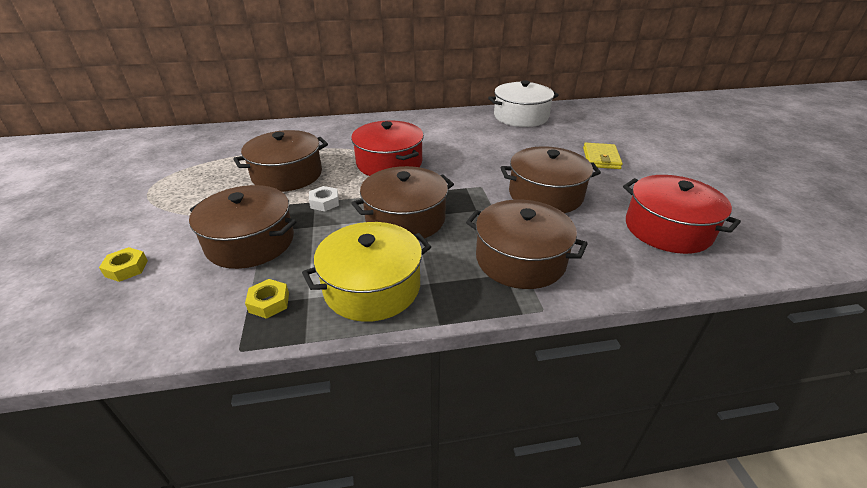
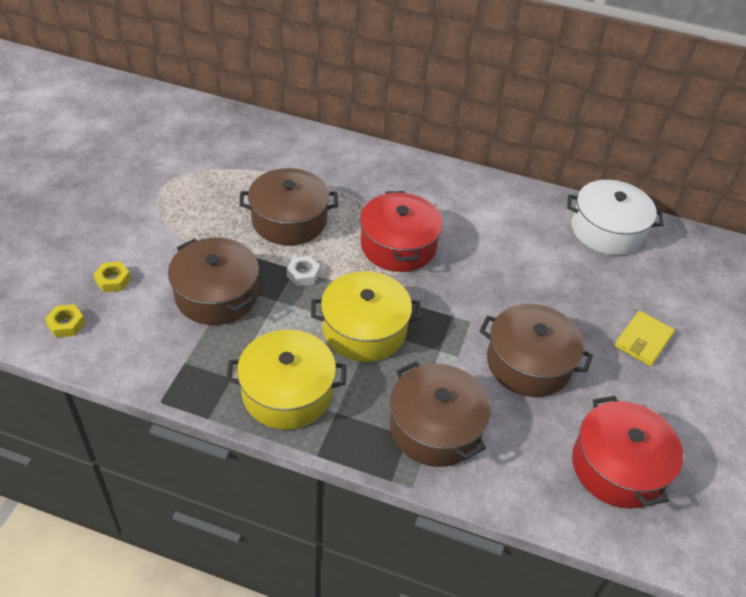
camera: 25 degrees right, 10 degrees up
(269, 302) = (201, 368): yellow nut -> yellow nut (66, 324)
(405, 219) = (364, 329): brown pot -> yellow pot

